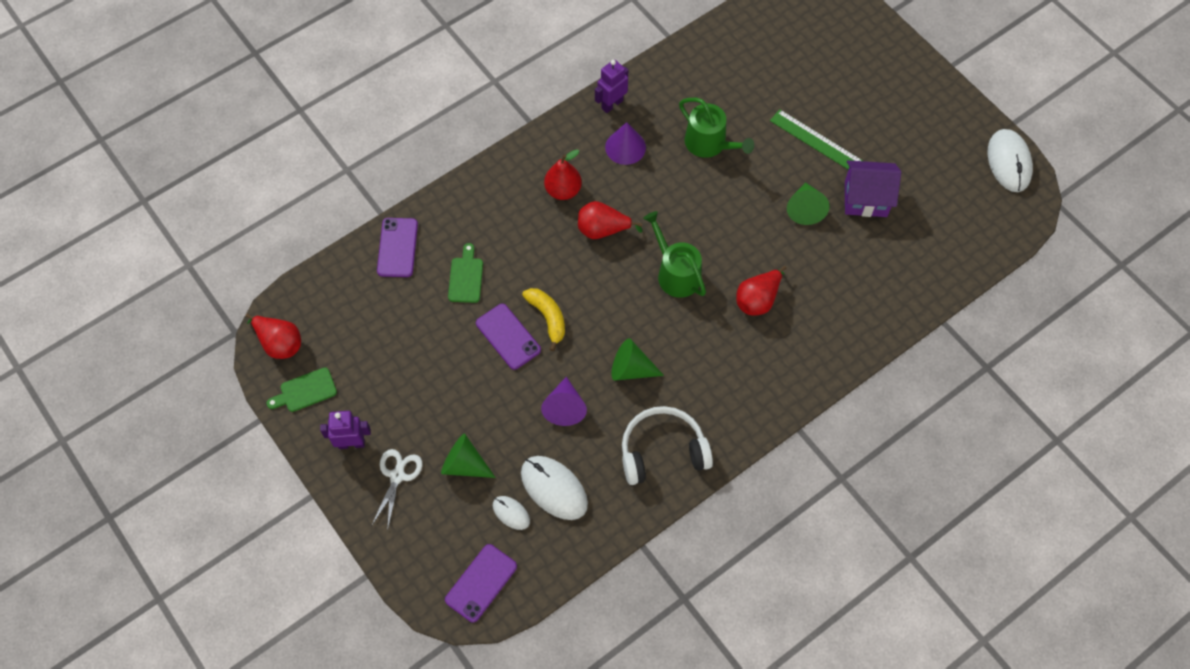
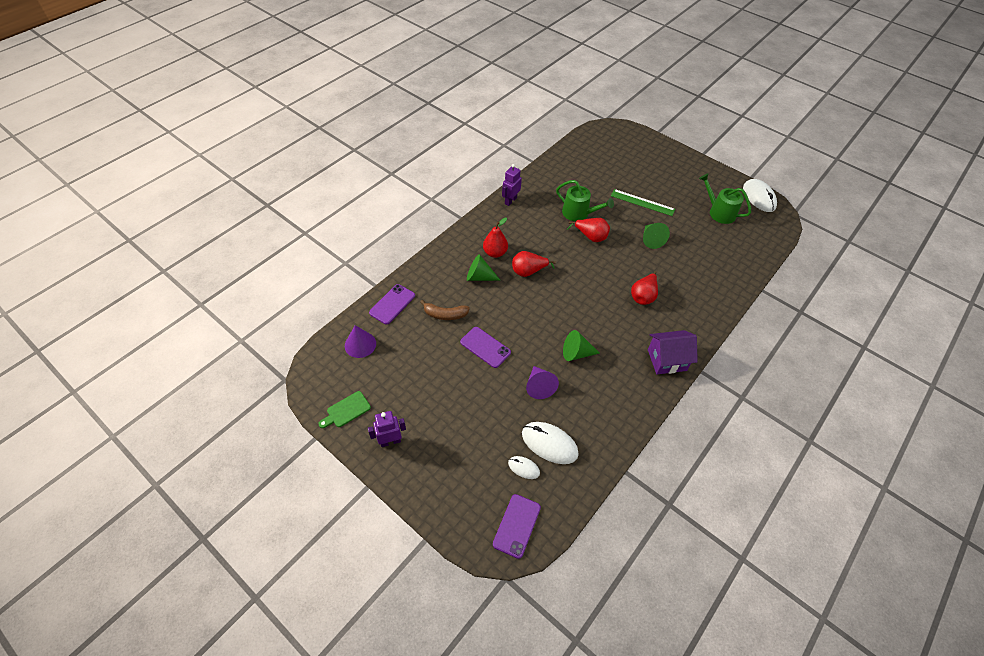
camera: 15 degrees left, 10 degrees down
(279, 343) = (320, 381): red pear -> red pear (590, 237)
(397, 247) = (392, 304): purple phone -> purple phone turned 45 degrees clockwise
(397, 475) = (431, 458): white scissors -> none
(464, 464) = (479, 439): green cone -> green cone (479, 277)
(466, 277) = (445, 314): green cutting board -> brown banana
(548, 318) = (509, 330): yellow banana -> none
(625, 147) = (527, 222): purple cone -> purple cone (360, 344)
(662, 451) = (617, 402): white headphones -> none
(675, 273) = (584, 289): green watering can -> green watering can (719, 212)
(865, 199) = (685, 229): purple house -> purple house (667, 360)

